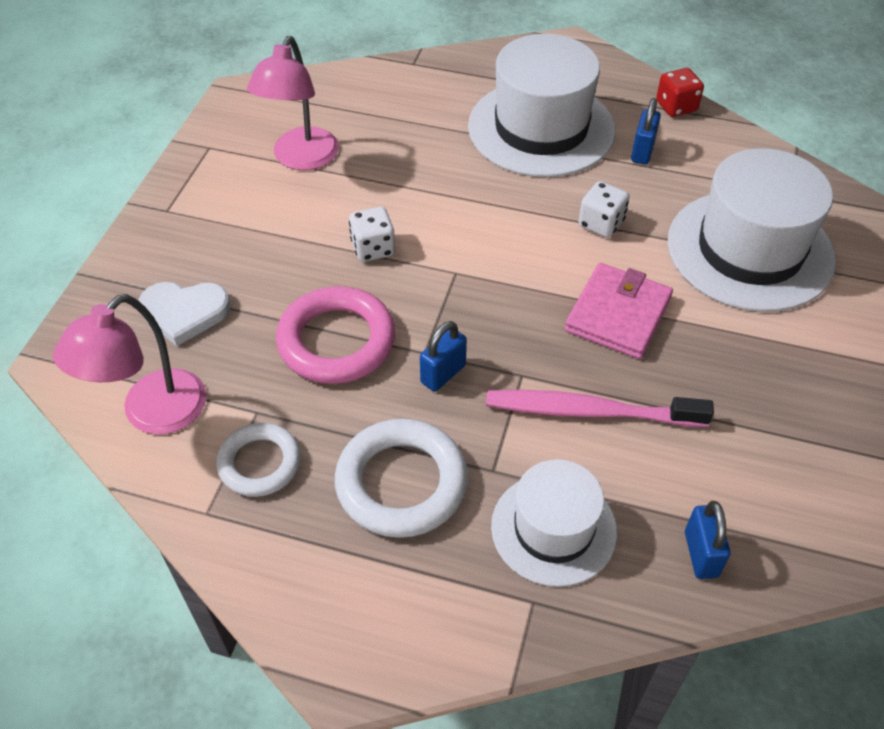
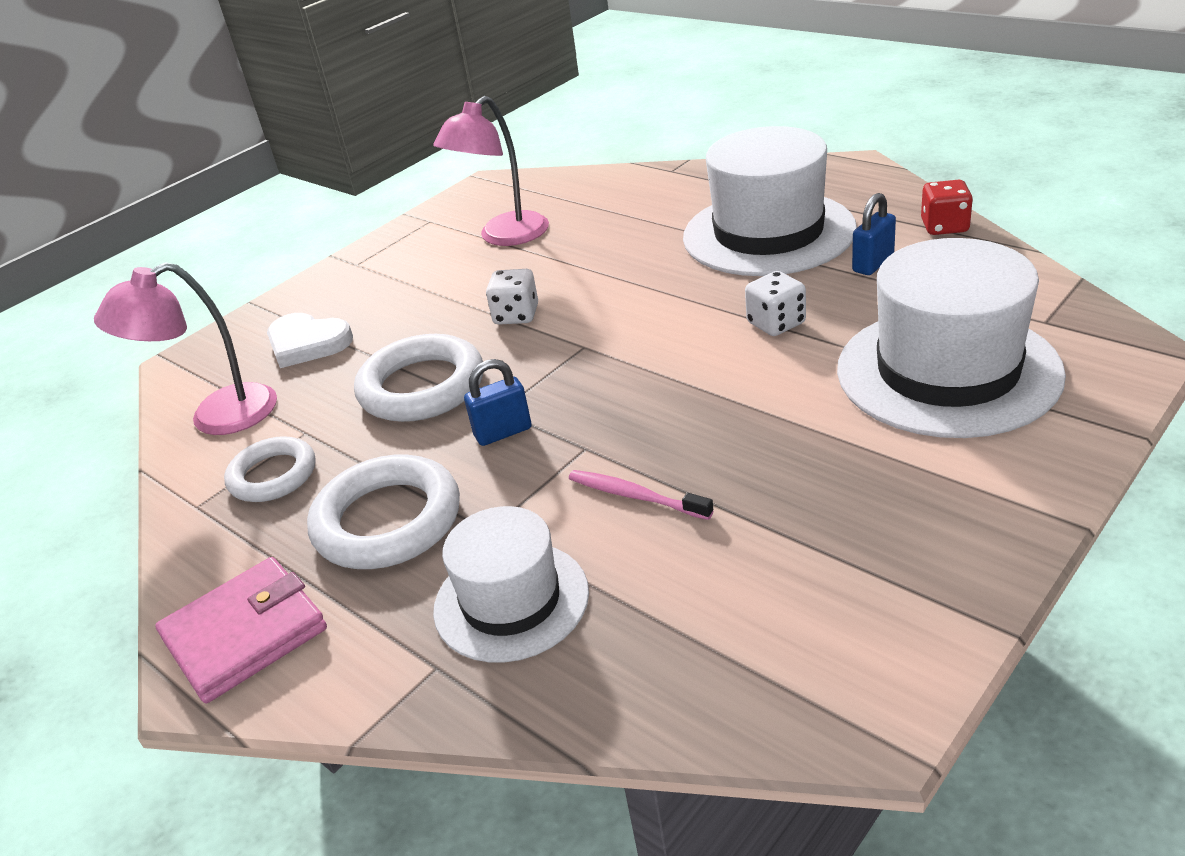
camera: 30 degrees right, 15 degrees down
(336, 341) = (422, 387): pink ring -> white ring
(590, 411) = (635, 496): pink toothbrush -> pink toothbrush, size x0.58
(618, 314) = (735, 410): pink wallet -> pink wallet (245, 634)
(701, 554) = (665, 671): blue padlock -> none

